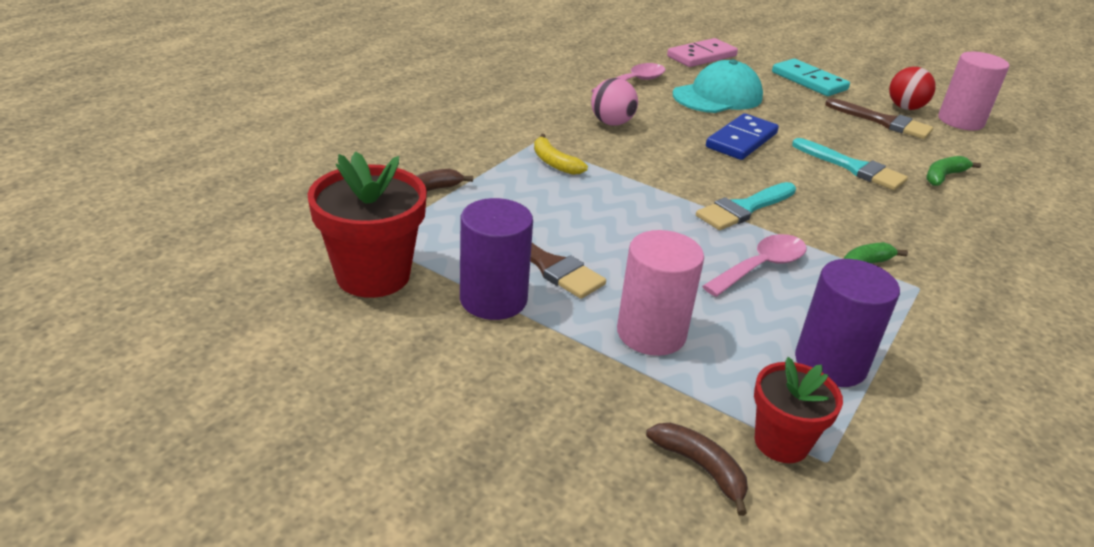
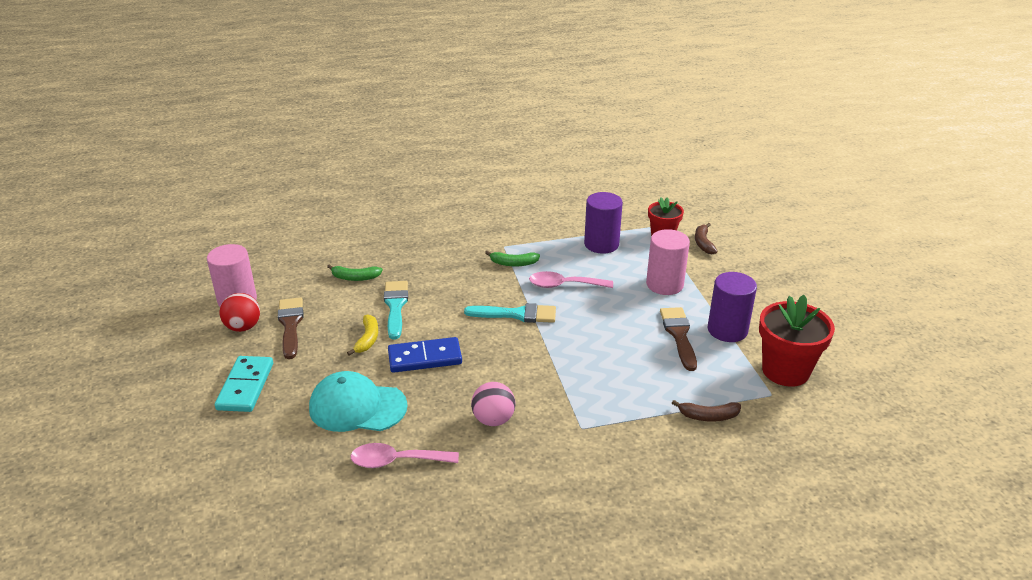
camera: 135 degrees left, 0 degrees up
(554, 163) = (590, 401): yellow banana -> yellow banana (367, 339)
(701, 56) = (265, 467): pink domino -> none

